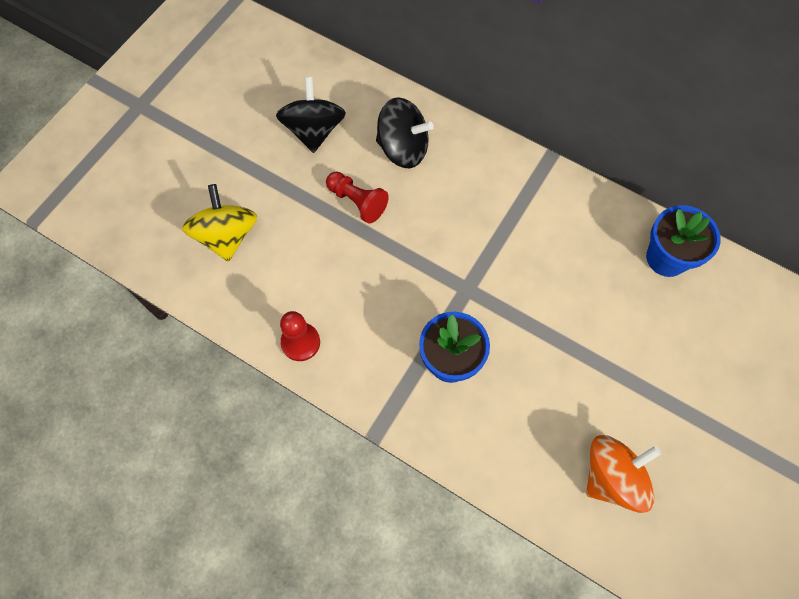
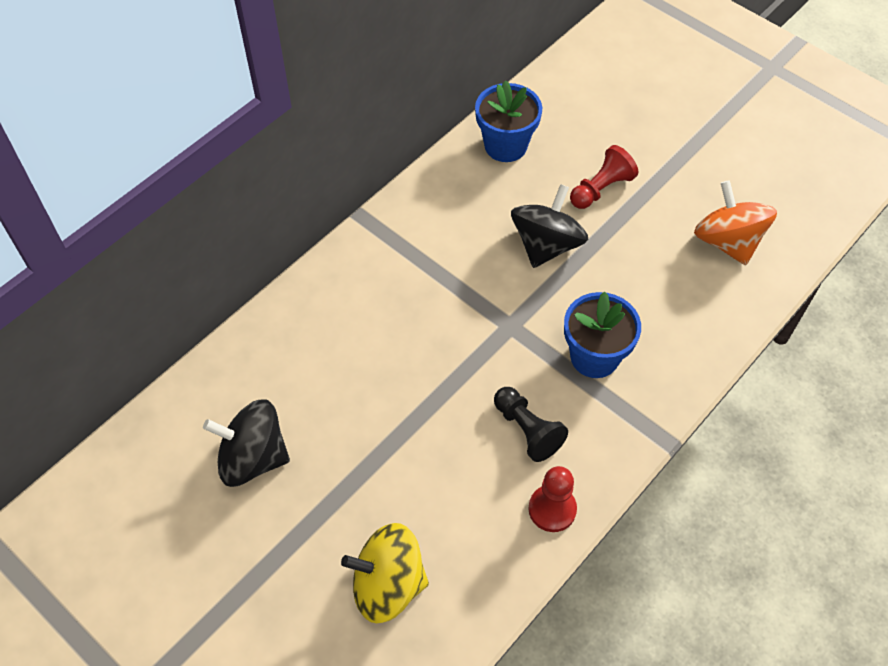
camera: 80 degrees left, 10 degrees down
(357, 202) = (373, 421): red pawn -> red pawn (601, 189)
(368, 315) = (527, 430): none -> black pawn
(403, 149) = (310, 359): black spinning top -> black spinning top (546, 245)

